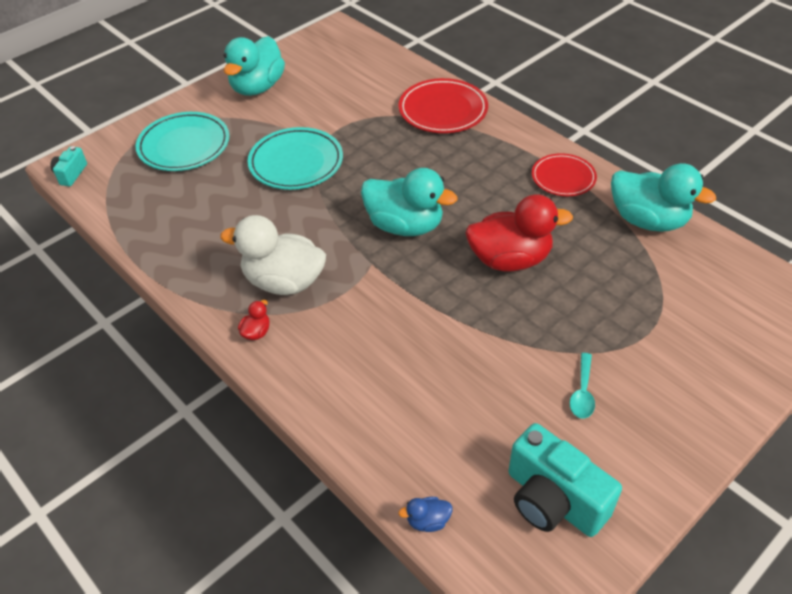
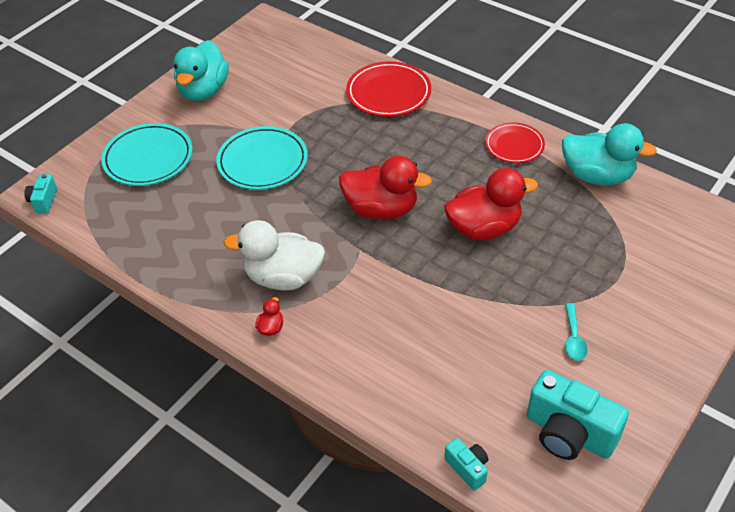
camera: 10 degrees left, 0 degrees up
(405, 225) = (381, 209): turquoise duck -> red duck
(427, 521) = (467, 468): blue duck -> turquoise camera

